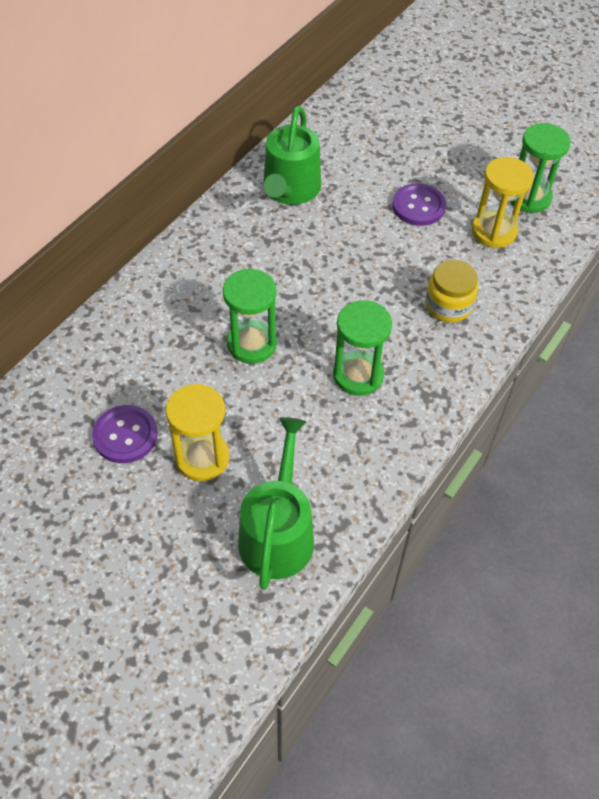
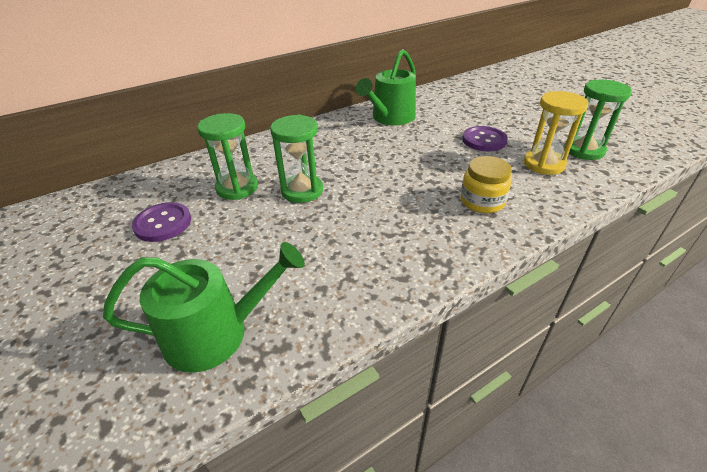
camera: 25 degrees right, 15 degrees down
(202, 458) = (204, 254): yellow hourglass -> none
(278, 532) = (216, 333): green watering can -> green watering can turned 45 degrees clockwise
(358, 375) = (374, 230): green hourglass -> green hourglass (237, 188)

